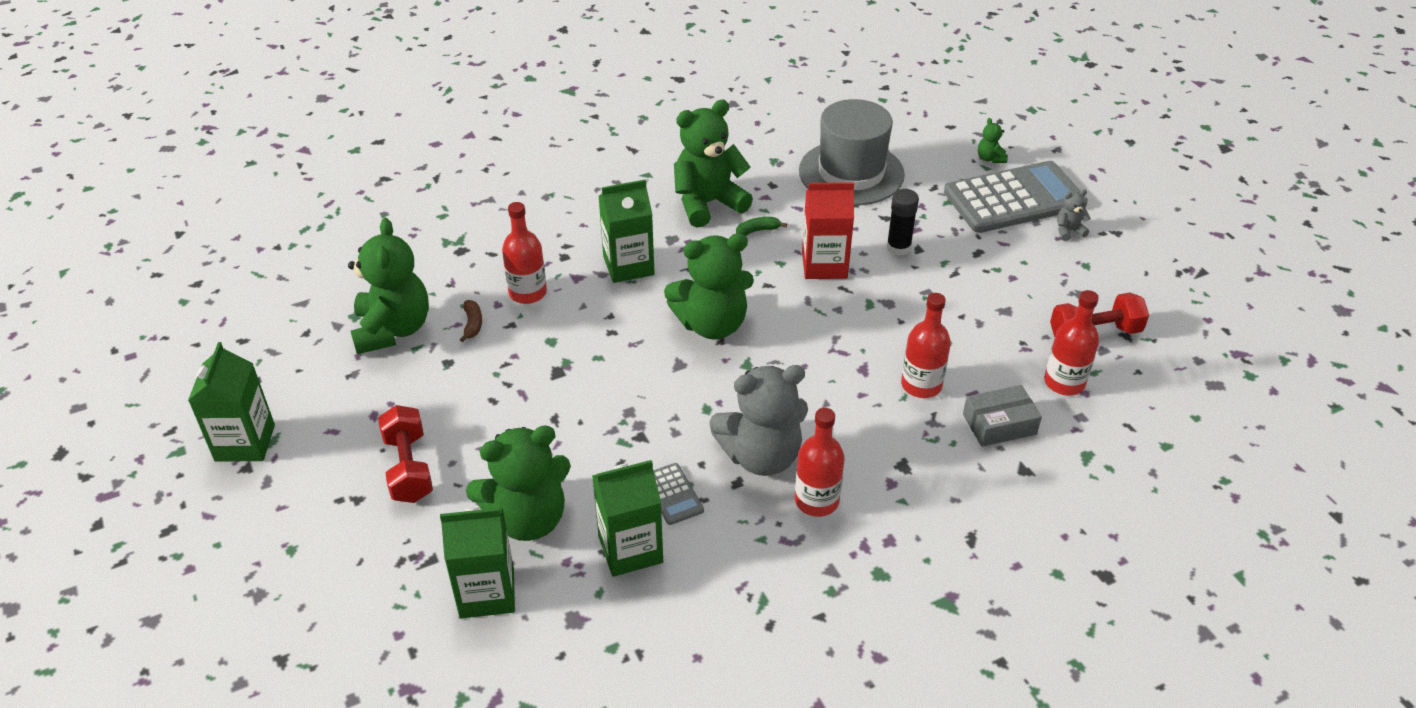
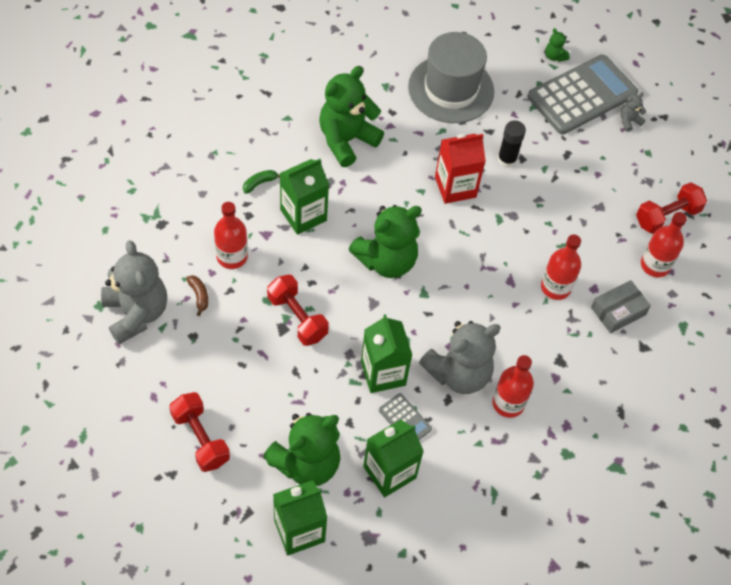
camera: 20 degrees left, 15 degrees up
(245, 443) = (62, 443): green carton -> green carton (383, 373)
(393, 330) = (136, 313): green teddy bear -> grey teddy bear
(579, 364) = (297, 318): none -> red dumbbell
(758, 230) = (394, 161): green banana -> green banana (260, 183)

